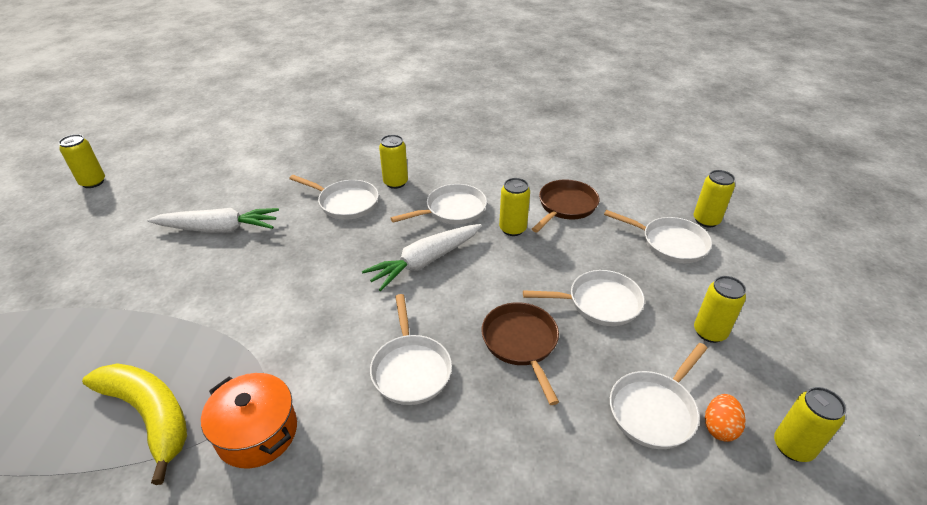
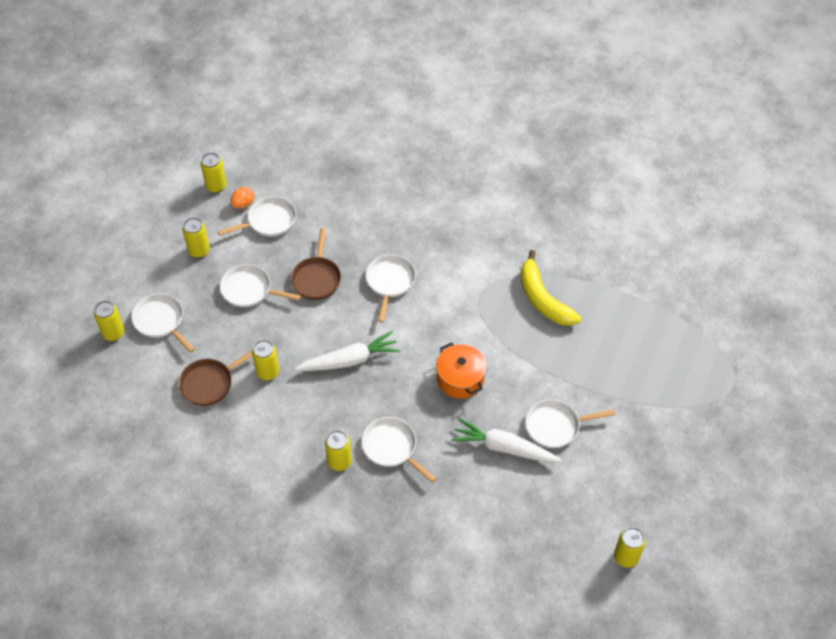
camera: 160 degrees left, 15 degrees up
(257, 432) = (483, 272): orange pot -> orange pot (460, 379)
(452, 210) = (305, 409): white pan -> white pan (556, 426)

